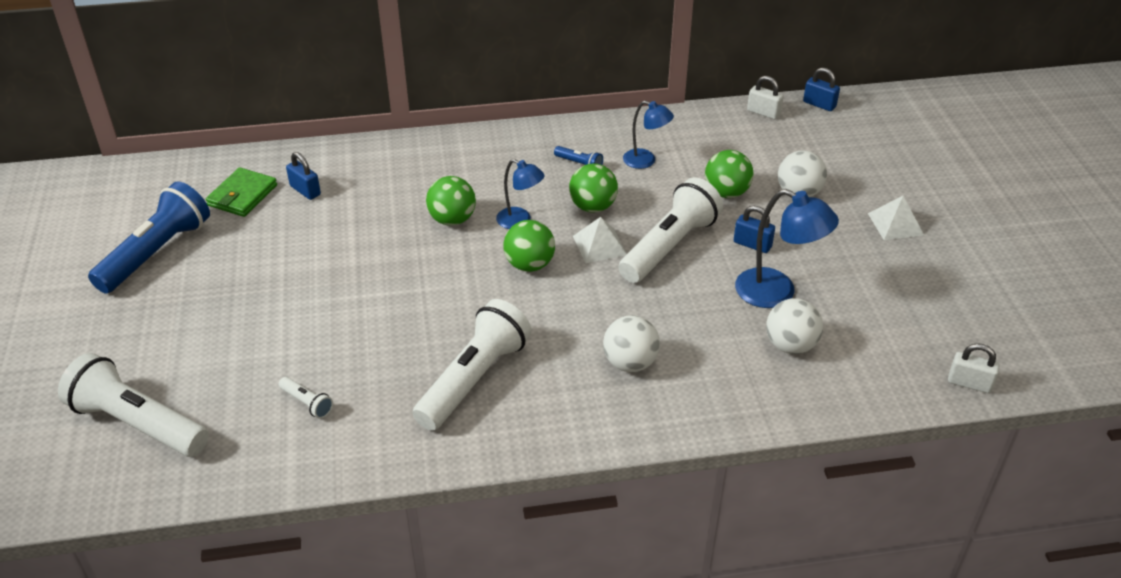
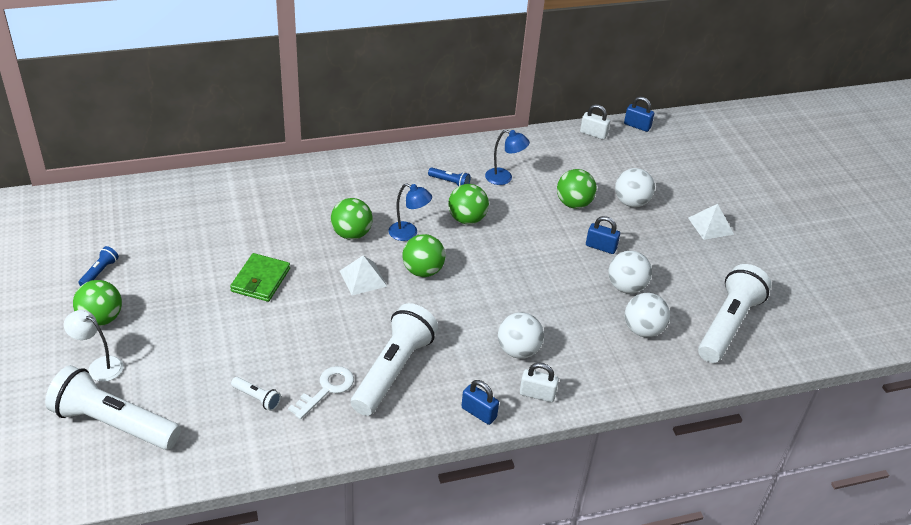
camera: 10 degrees left, 0 degrees up
(135, 357) = (99, 366): none -> white lamp
(148, 304) = (101, 319): none -> green ball
(157, 253) = (100, 272): blue flashlight -> blue flashlight, size x0.42
(242, 195) = (166, 218): green wallet -> green wallet (260, 280)
(305, 190) = (220, 212): blue padlock -> blue padlock (479, 413)
(390, 397) = (326, 389): none -> white key
(599, 245) = (478, 252): white pyramid -> white pyramid (363, 278)
(669, 246) = (534, 251): white flashlight -> white flashlight (728, 325)
(777, 293) = (626, 287): blue lamp -> white ball
(969, 383) = (783, 354): white padlock -> white padlock (537, 394)

